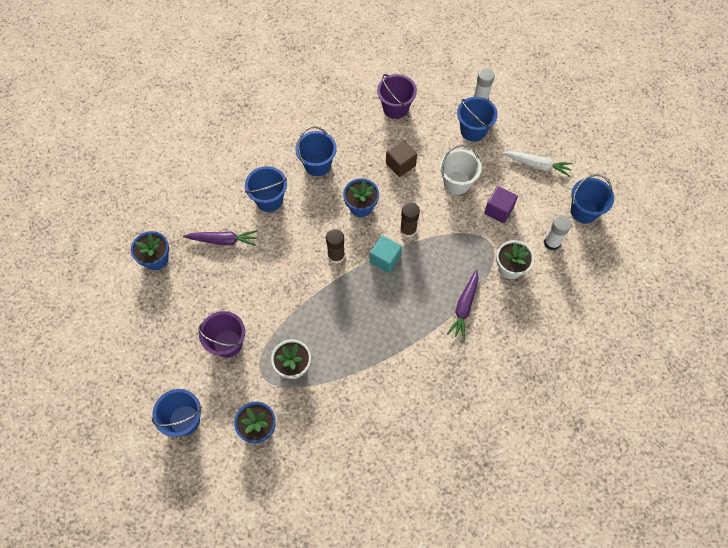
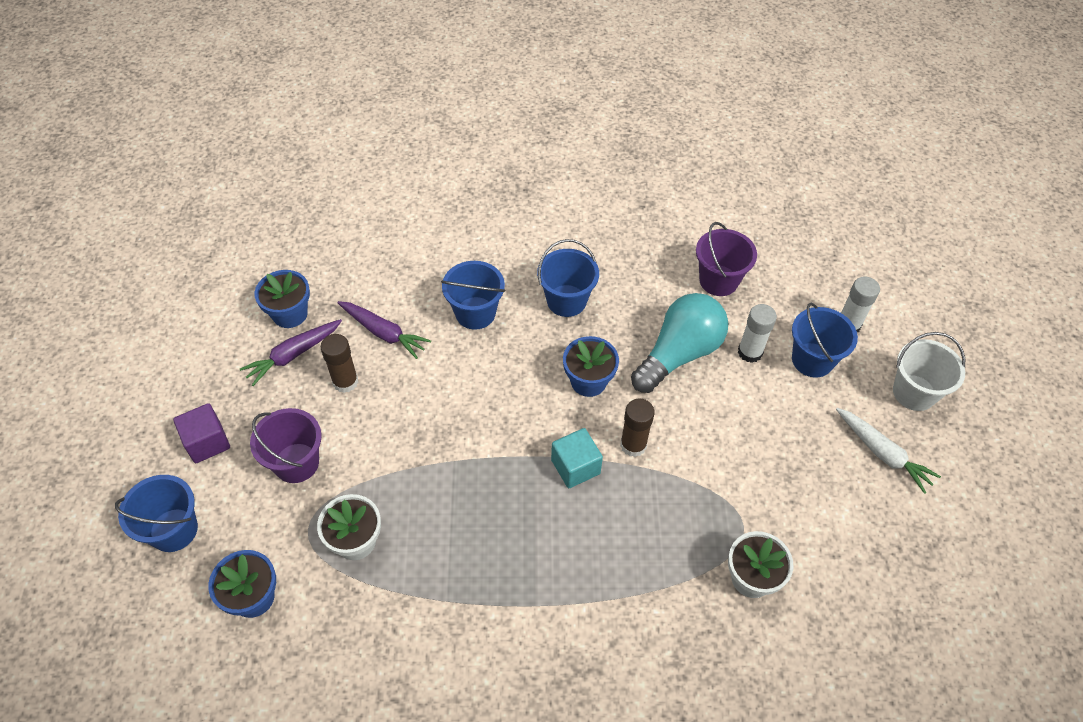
camera: 30 degrees right, 10 degrees down
(336, 256) = (512, 427): brown glue stick -> brown glue stick (345, 382)
(400, 164) = (679, 354): brown cube -> turquoise light bulb
(457, 182) = (745, 417): white bucket -> white bucket (914, 392)
(464, 307) = (646, 595): purple carrot -> purple carrot (293, 355)
(498, 210) = (784, 486): purple cube -> purple cube (207, 442)
(552, 242) = (840, 576): white glue stick -> white glue stick (750, 352)
(584, 211) = (920, 557): blue bucket -> none

